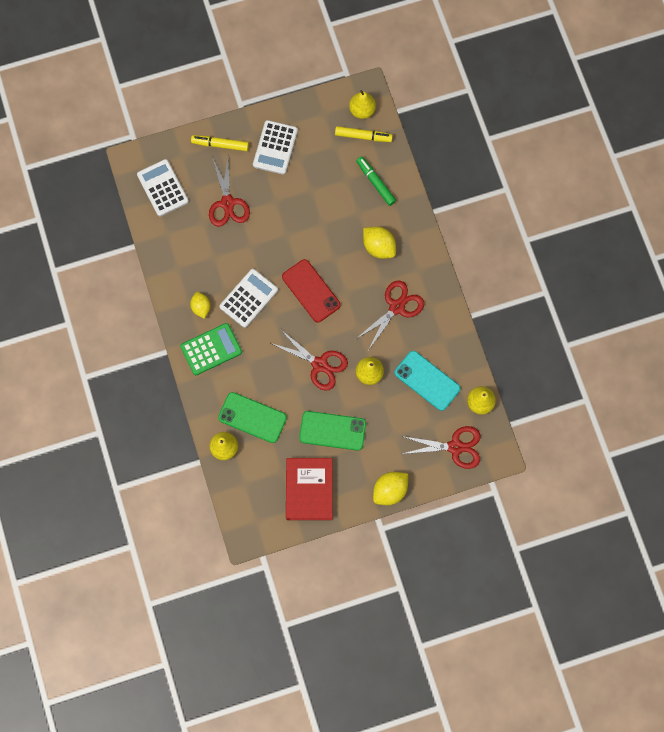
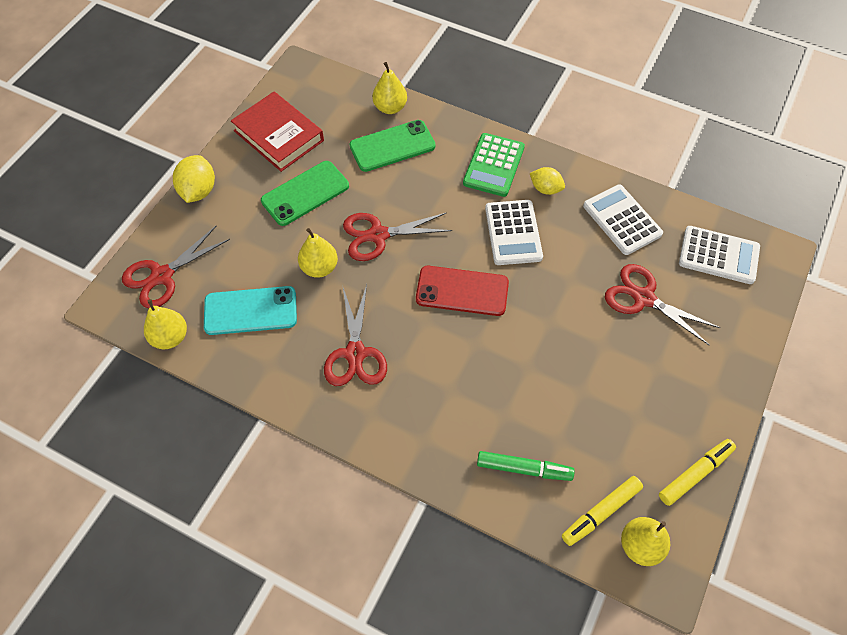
camera: 135 degrees right, 15 degrees down
(220, 145) = (727, 348): yellow marker -> yellow marker (694, 474)
(275, 147) = (673, 400): white calculator -> white calculator (622, 220)
(379, 247) = (441, 398): yellow lemon -> none

